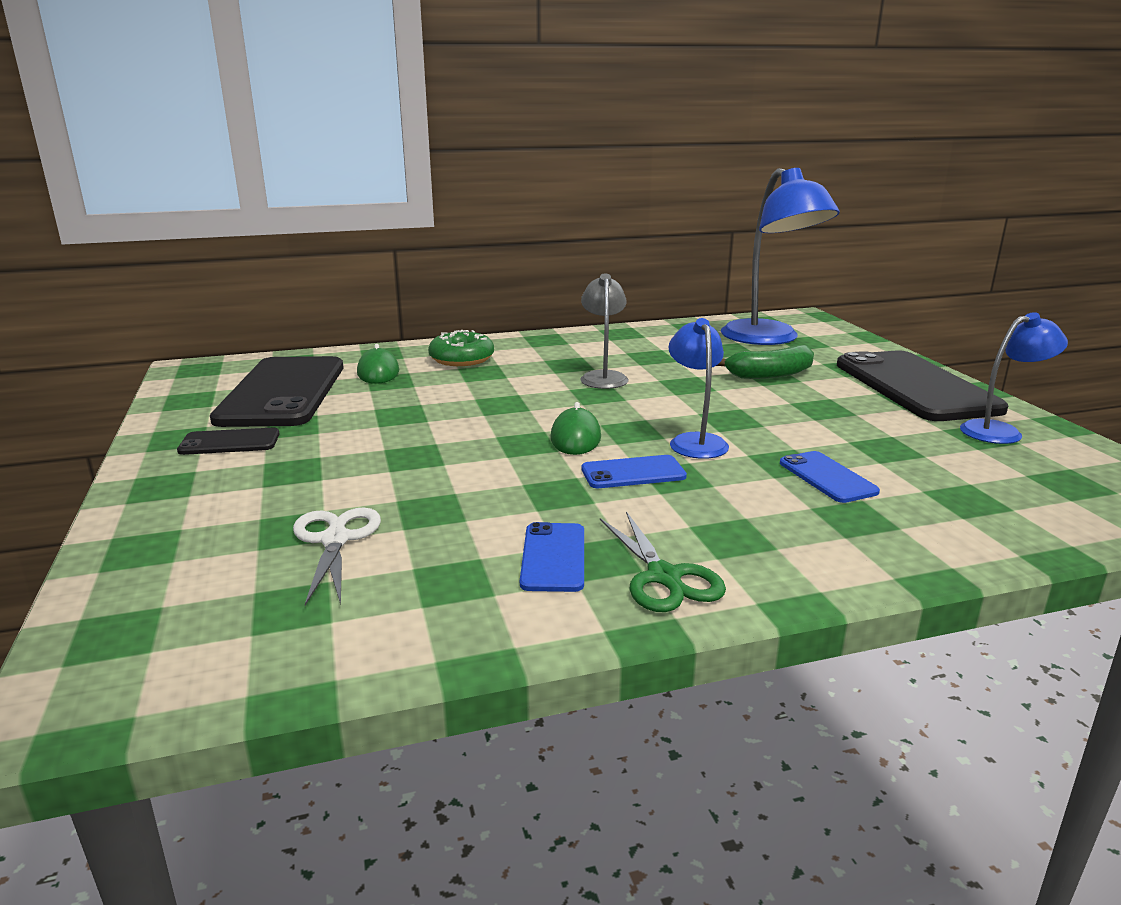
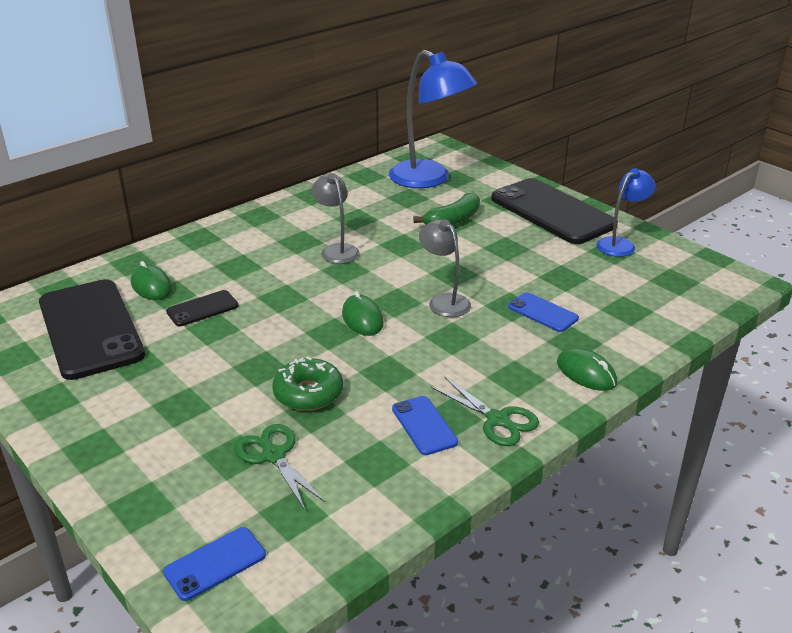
camera: 25 degrees left, 10 degrees up
(230, 442) = (102, 393): black phone -> black phone (202, 309)
(335, 540) = (273, 455): white scissors -> green scissors
(461, 359) = (208, 254): green donut -> green donut (308, 393)
(633, 473) = (423, 341): blue phone -> blue phone (215, 563)
(695, 441) = (444, 301): blue lamp -> grey lamp
(848, 556) = (586, 373): none -> green mouse

